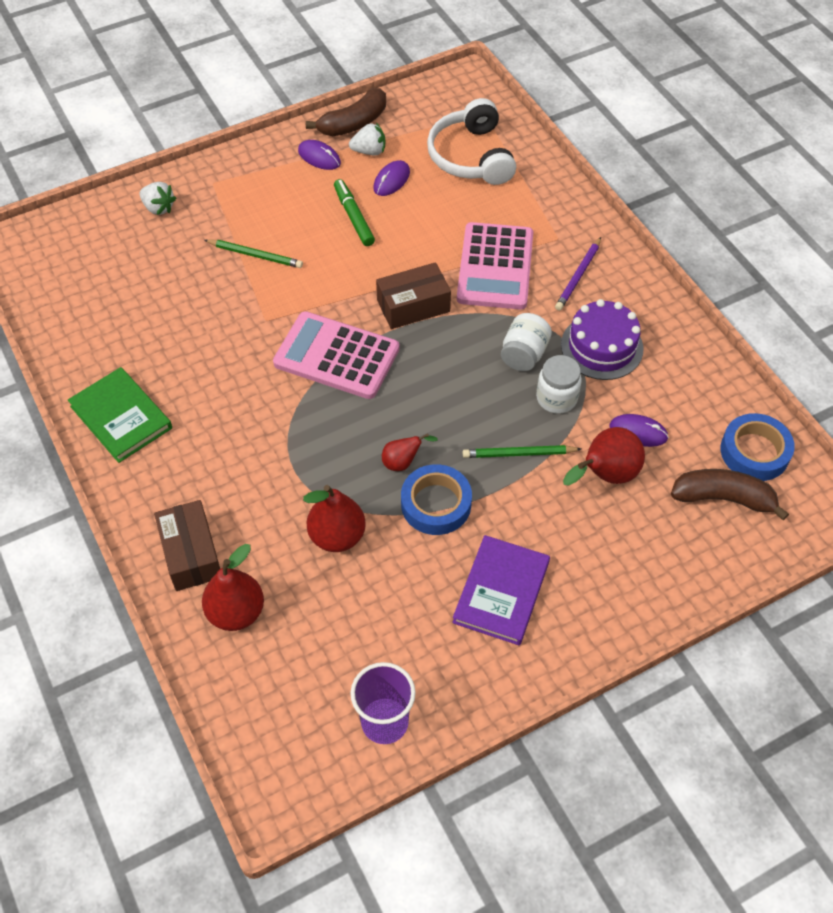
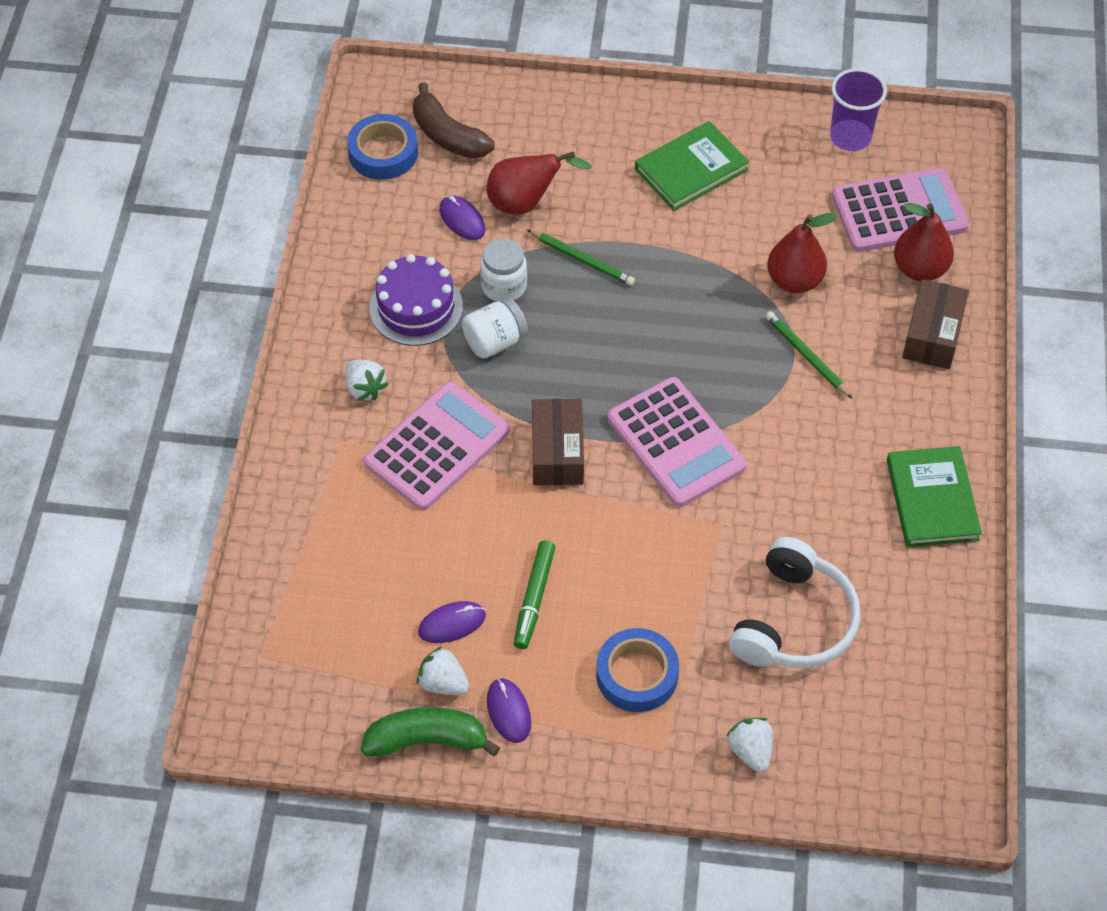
camera: 145 degrees left, 0 degrees up
(255, 255) = (679, 613): green pencil -> green pencil (807, 356)
(288, 663) = (899, 211): none -> pink calculator
(354, 123) = (427, 740): brown banana -> green banana
(403, 462) = (690, 309): red pear -> none
(413, 306) = (557, 452): brown box -> brown box turned 75 degrees clockwise
(436, 504) = (689, 259): blue tape -> blue tape (637, 675)
(471, 156) = (334, 601): white headphones -> white headphones (793, 621)
(501, 592) = (691, 169): purple book -> green book
(578, 276) = (365, 388): purple pencil -> white strawberry

